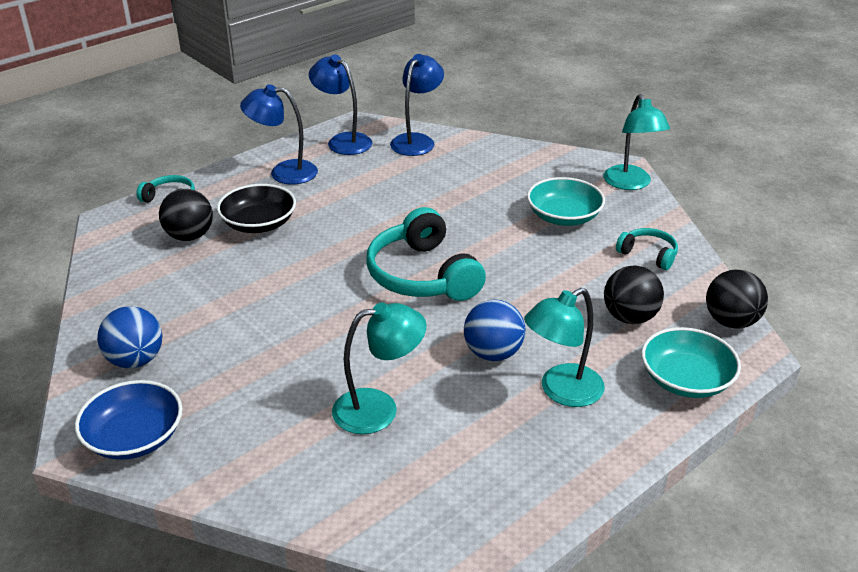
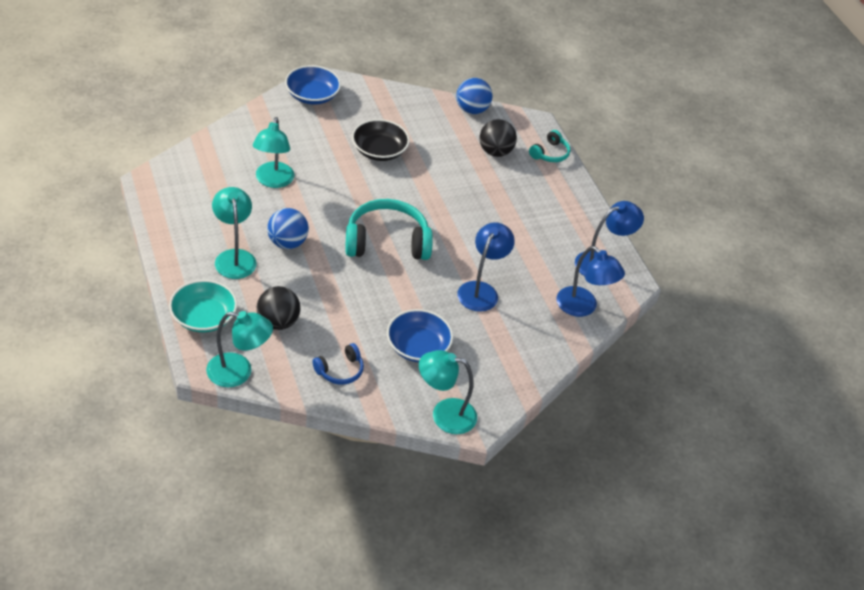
camera: 105 degrees right, 10 degrees up
(135, 360) = (375, 107): blue ball -> blue ball (472, 110)
(259, 223) = (494, 185): black bowl -> black bowl (379, 151)
(283, 172) = (563, 216): blue lamp -> blue lamp (481, 290)
(564, 216) = (418, 346): turquoise bowl -> blue bowl
(648, 254) = (340, 370): turquoise headphones -> blue headphones
(731, 321) = (238, 372): black ball -> turquoise lamp

